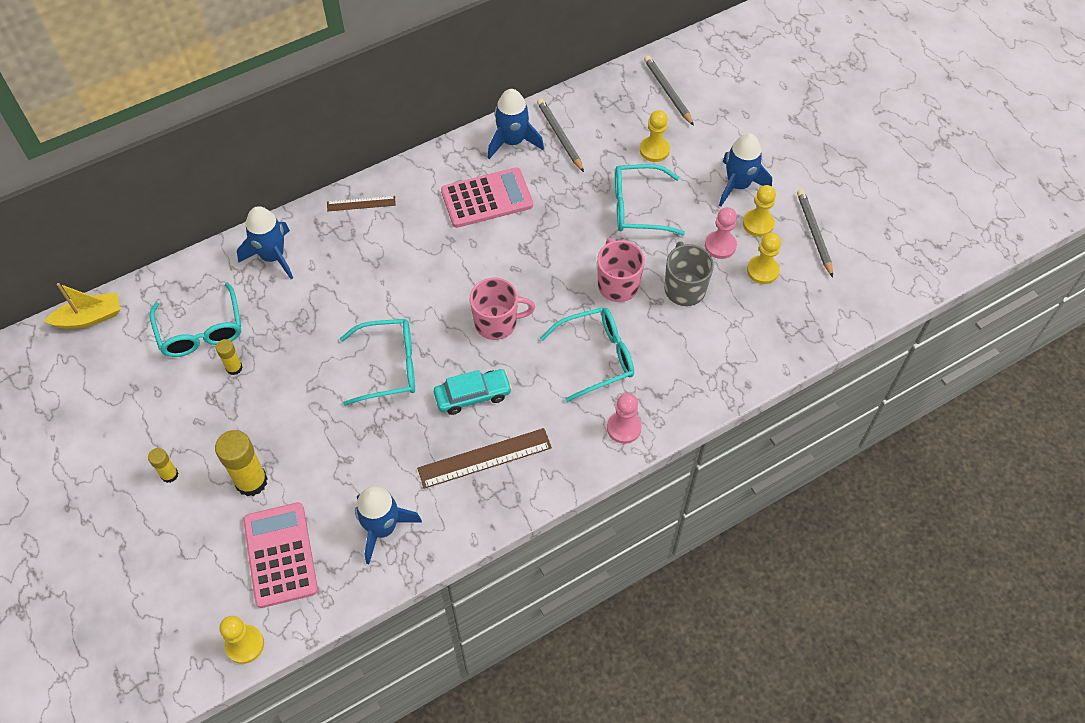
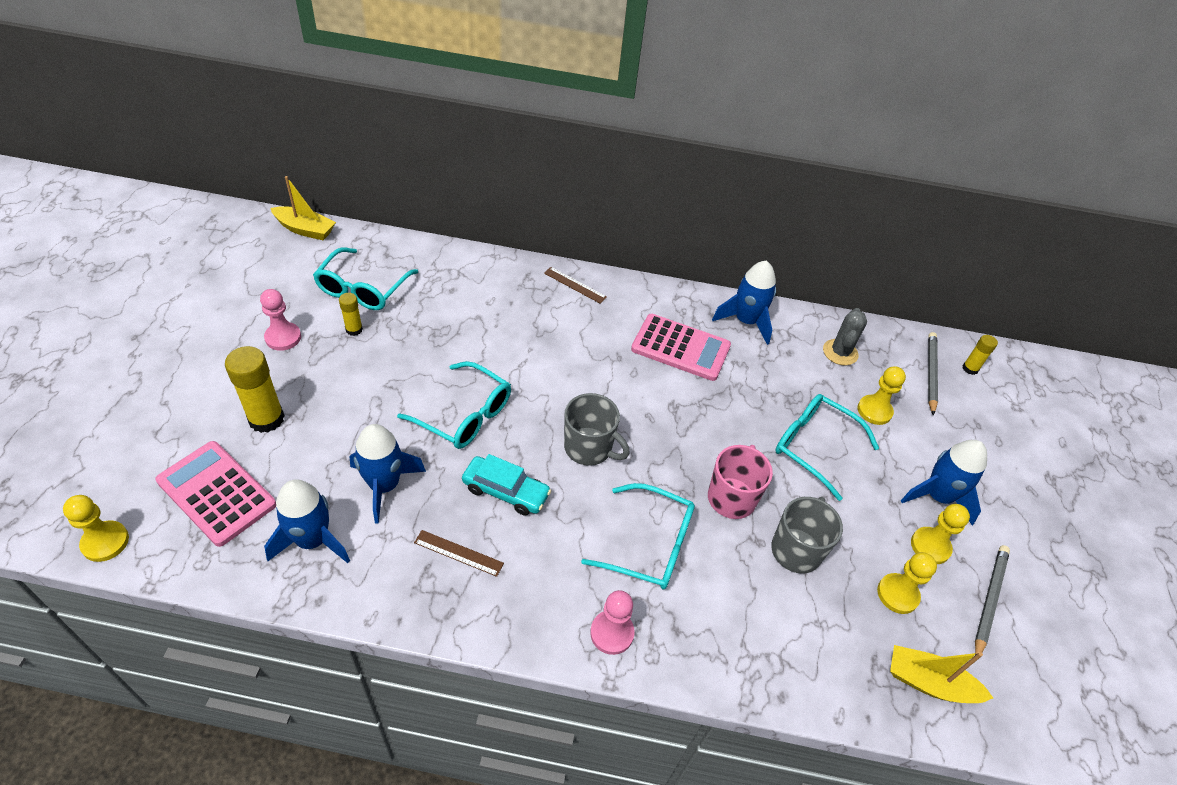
camera: 35 degrees right, 10 degrees down
(169, 475) = (221, 368): yellow glue stick -> yellow glue stick (970, 368)
(272, 256) = (470, 276): blue rocket -> blue rocket (384, 485)
(280, 555) = (216, 493): pink calculator -> pink calculator turned 75 degrees counterclockwise
(484, 458) = (458, 553): brown ruler -> brown ruler, size x0.58
(497, 323) = (589, 448): pink mug -> grey mug
(560, 136) = (792, 344): grey pencil -> none
(597, 119) = (840, 352): none -> grey cactus
(720, 245) = (870, 538): pink pawn -> pink pawn (283, 337)
(817, 311) = (929, 682): none -> yellow boat

